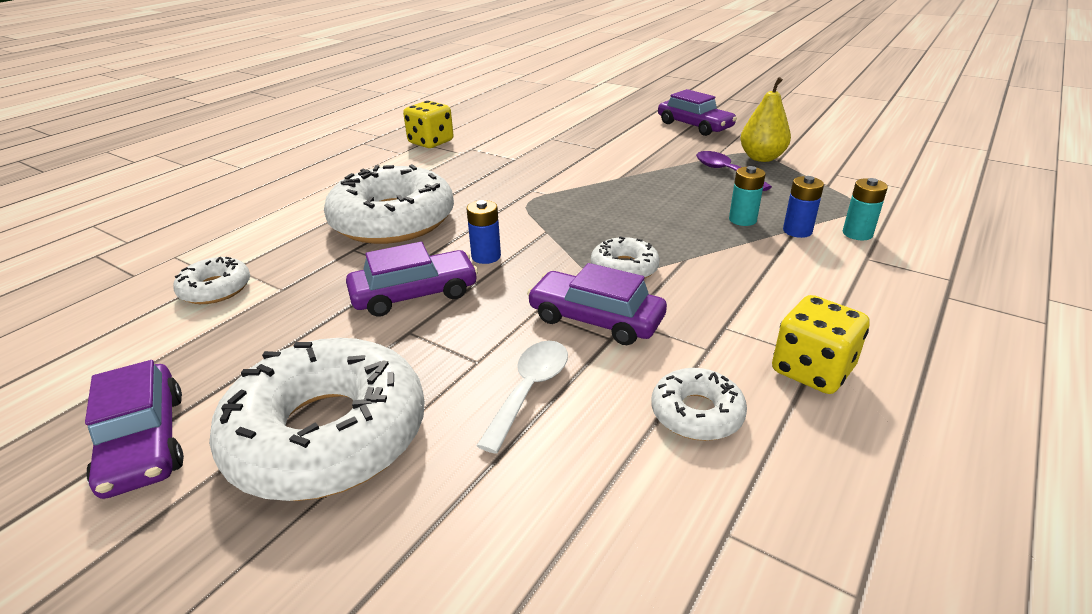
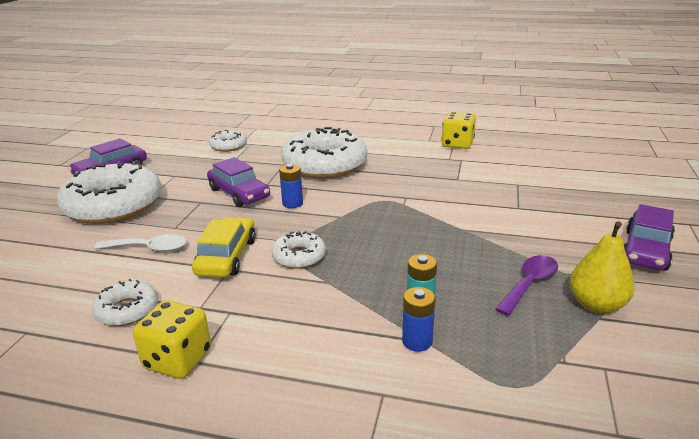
camera: 70 degrees right, 5 degrees down
(596, 319) = (227, 256): purple car -> yellow car
(857, 234) = (437, 386): turquoise battery -> none

